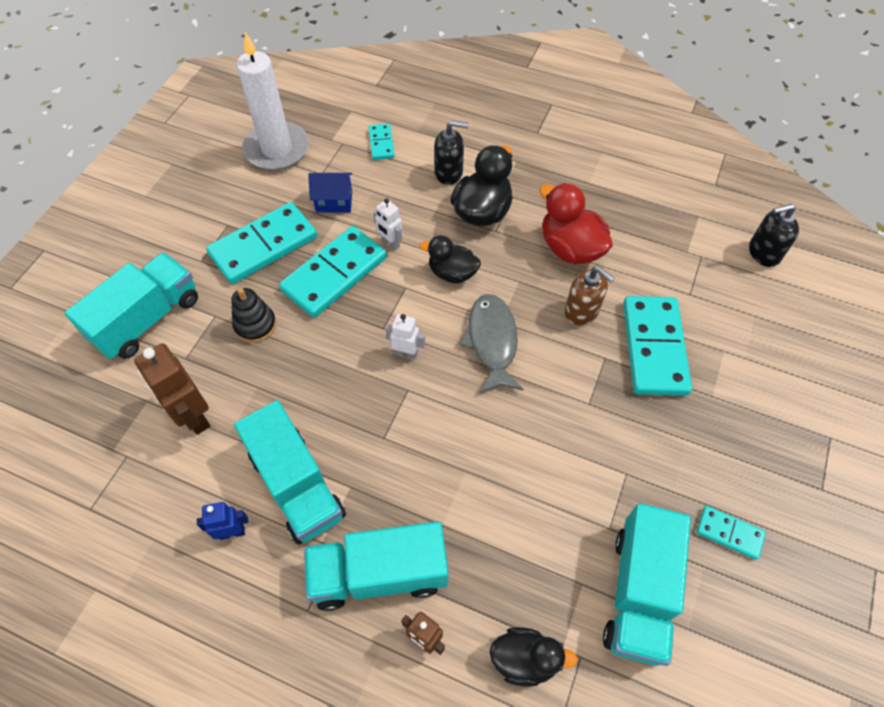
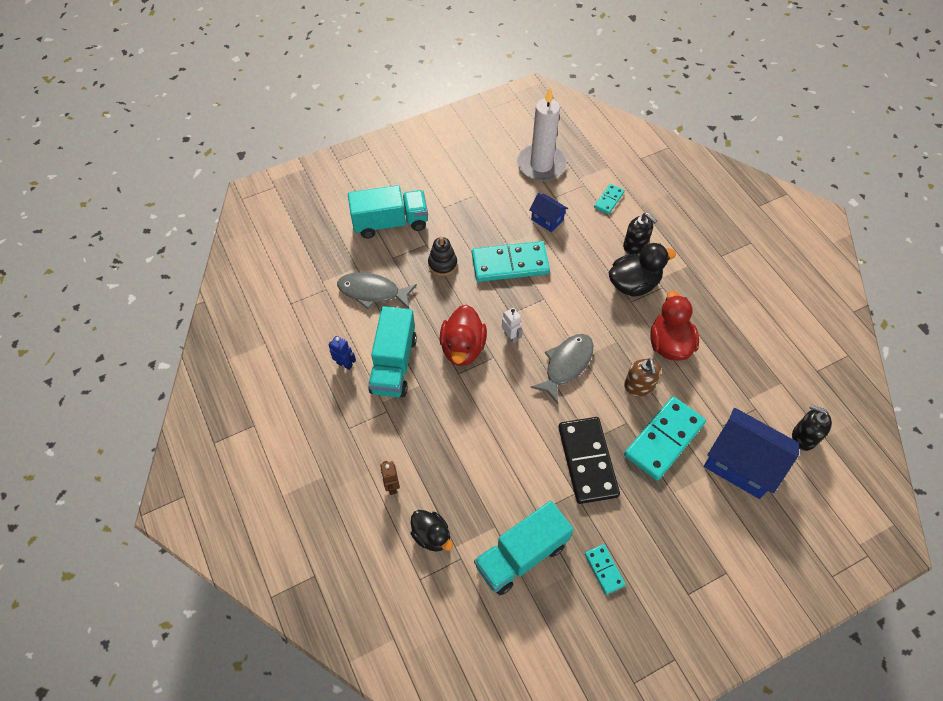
camera: 40 degrees right, 0 degrees up
(194, 416) = (372, 292): brown robot -> grey fish
(263, 246) = (484, 221): turquoise domino -> none
(363, 404) = (463, 348): none -> red duck
(379, 573) = (397, 438): turquoise truck -> none
(390, 243) = (558, 267): white robot -> none
(452, 273) = (579, 309): black duck -> none
(606, 428) = (587, 461): none -> black domino
(740, 319) = (741, 464): none -> blue house

